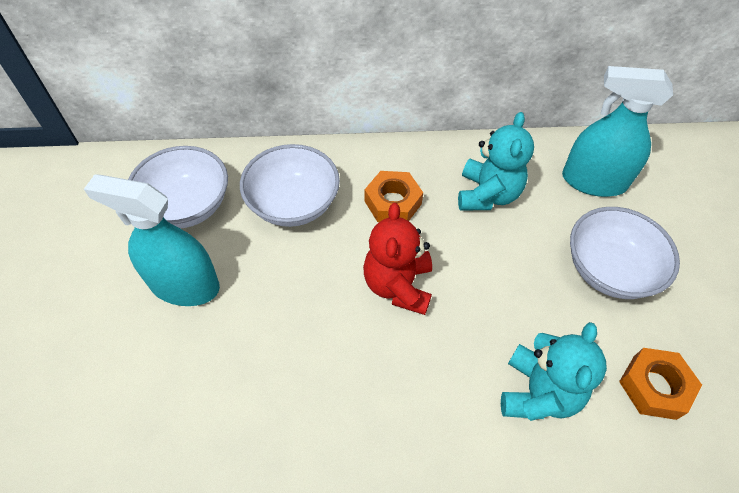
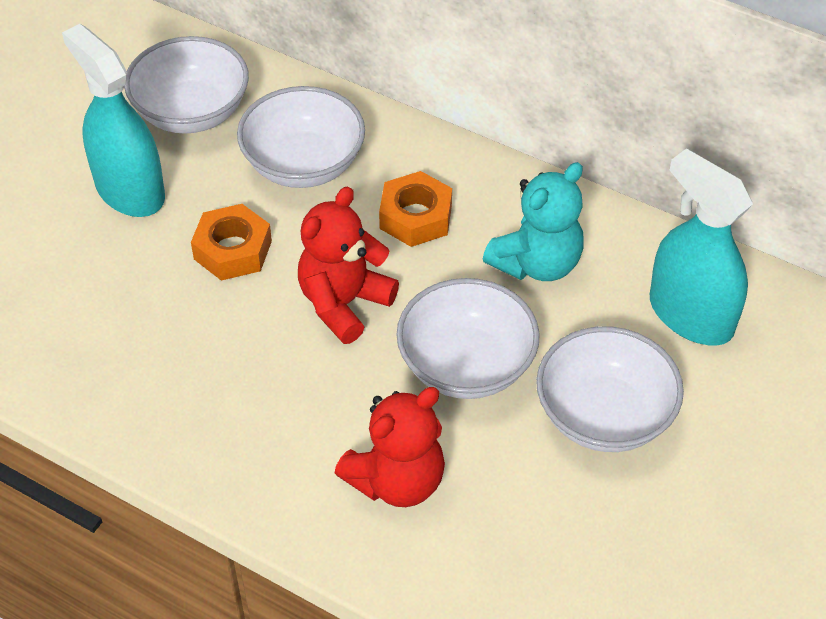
camera: 35 degrees right, 5 degrees down
(507, 284) = (466, 365): none -> white bowl
(538, 392) = (397, 480): turquoise teddy bear -> red teddy bear
(654, 387) = (532, 549): orange nut -> orange nut (232, 250)

